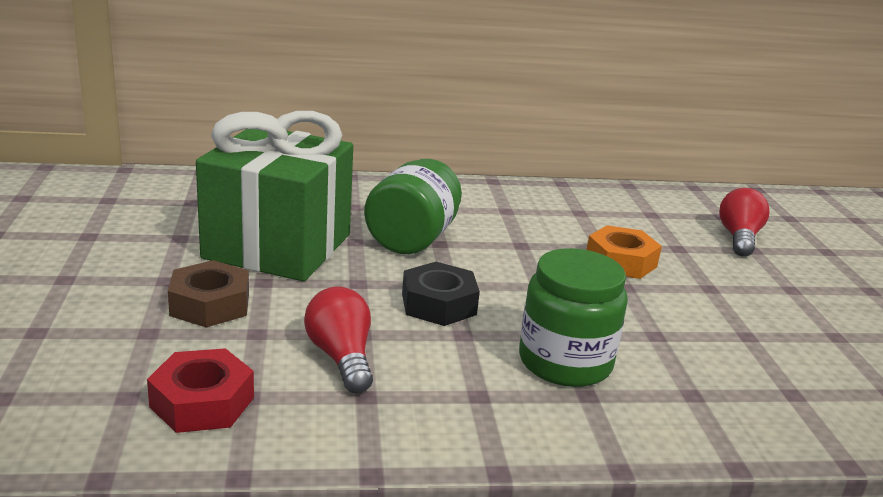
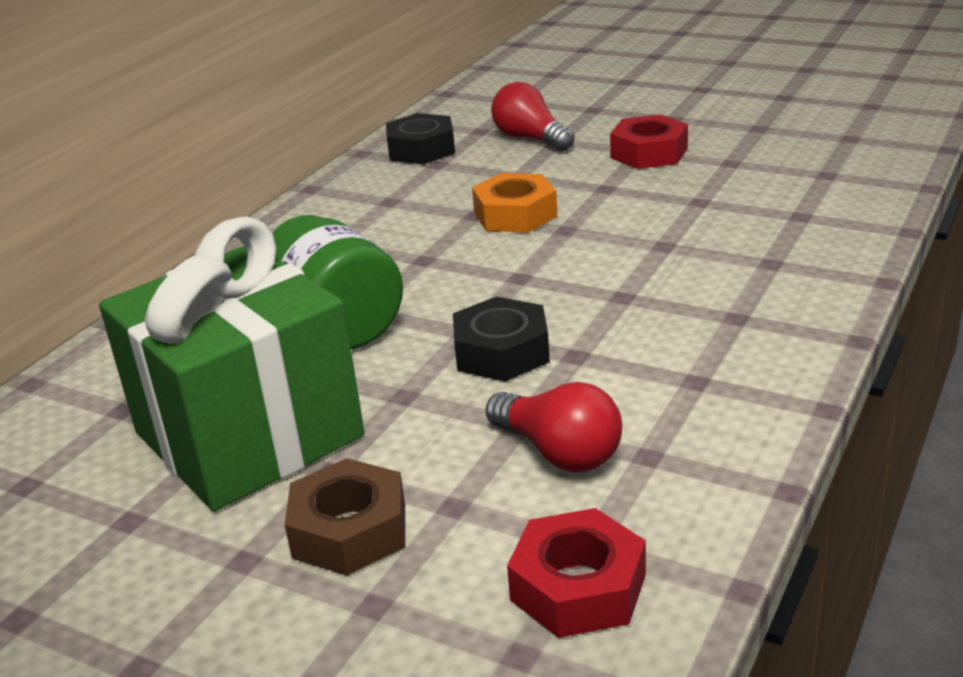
camera: 50 degrees left, 5 degrees up
(341, 357) = (559, 452): red light bulb -> red light bulb turned 150 degrees counterclockwise
(565, 362) = (673, 310): green jar -> none
(662, 203) = (421, 149): none -> black nut
(793, 293) = (649, 153): none -> red nut

